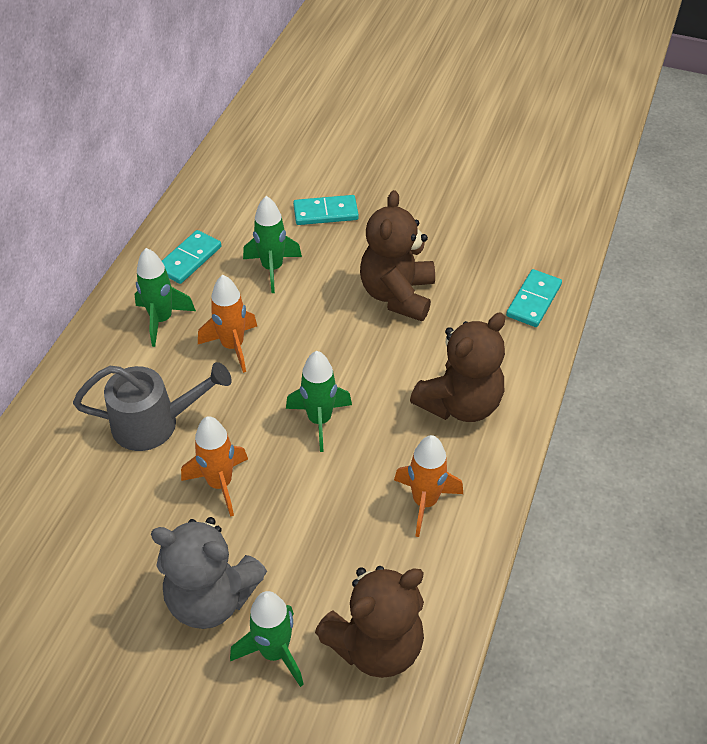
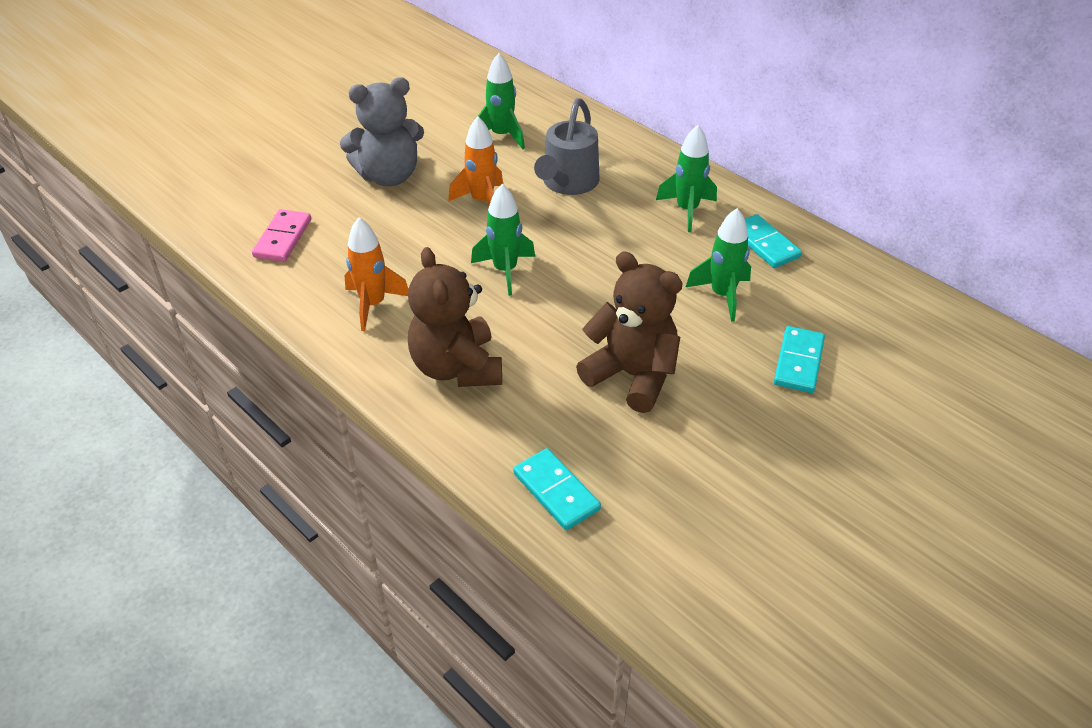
camera: 115 degrees right, 5 degrees down
(211, 598) = (389, 176): grey teddy bear -> grey teddy bear turned 150 degrees counterclockwise
(233, 346) = (628, 243): orange rocket -> none
(274, 652) = (323, 192): green rocket -> green rocket (501, 136)
(375, 644) = (283, 238): brown teddy bear -> pink domino

